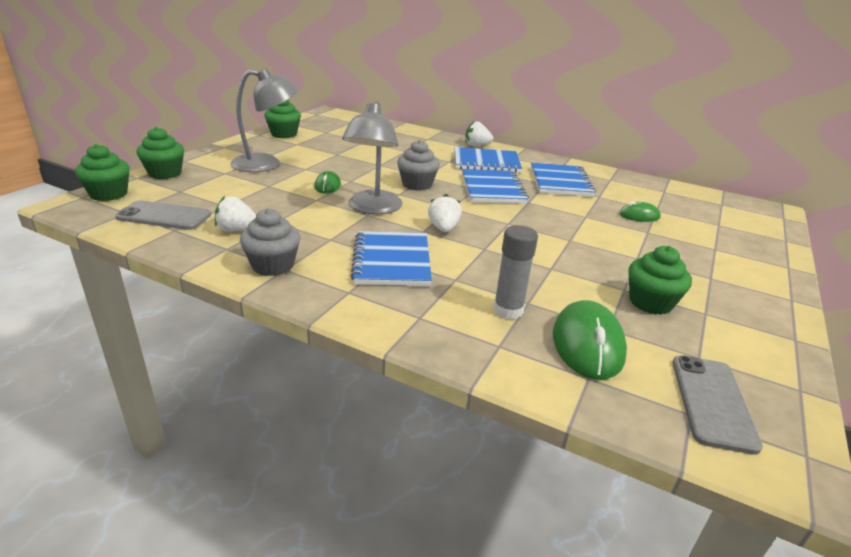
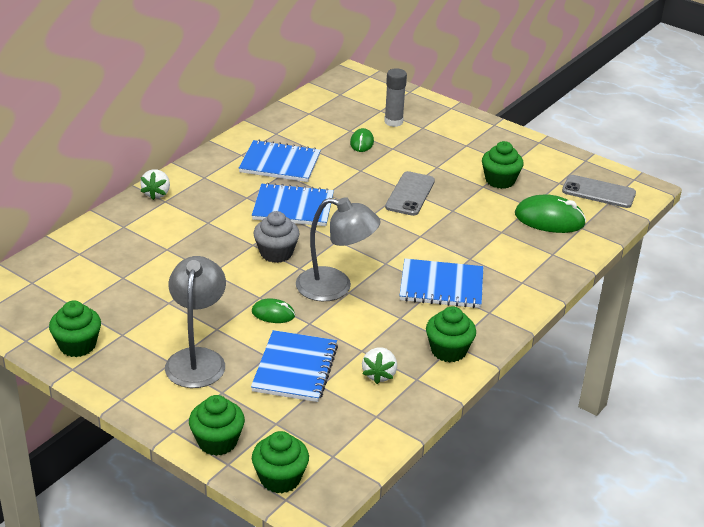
camera: 80 degrees left, 5 degrees up
(164, 216) = (345, 426): grey phone -> grey phone (410, 194)
(273, 265) = (448, 350): grey cupcake -> green cupcake
(443, 228) = (382, 251): white strawberry -> none
(486, 163) = (218, 198): blue notebook -> blue notebook (295, 368)
(508, 310) = (512, 242): grey glue stick -> grey glue stick (393, 122)

